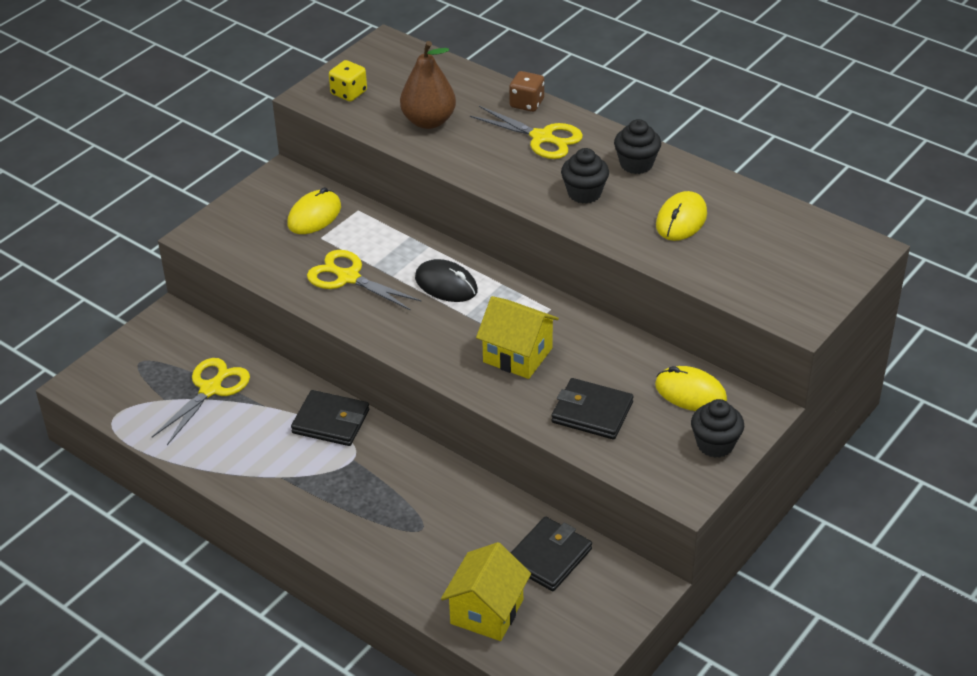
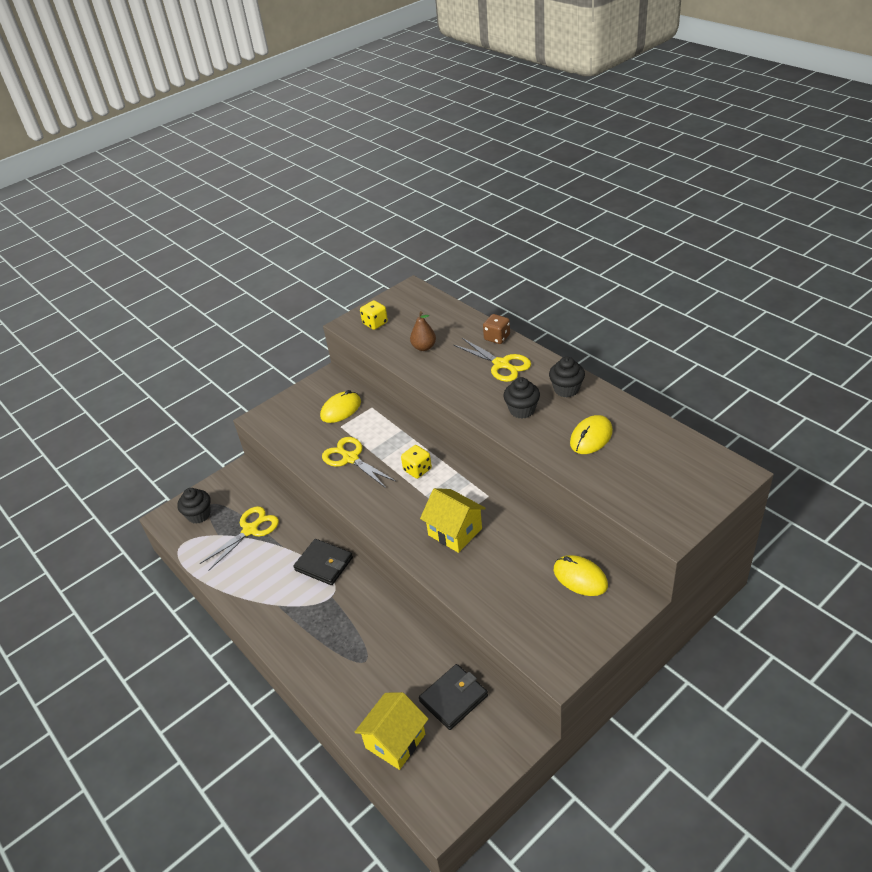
camera: 15 degrees right, 0 degrees up
(429, 121) = (424, 347): brown pear -> brown pear, size x0.65
(446, 284) = (417, 469): black mouse -> yellow dice
(592, 412) = (499, 586): black wallet -> none
(715, 444) = (591, 626): black cupcake -> black cupcake (199, 515)

